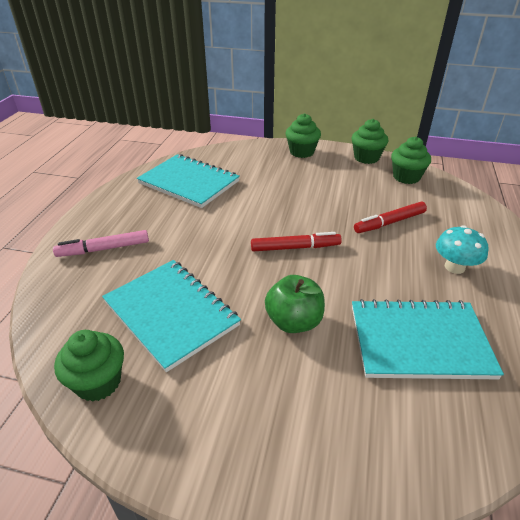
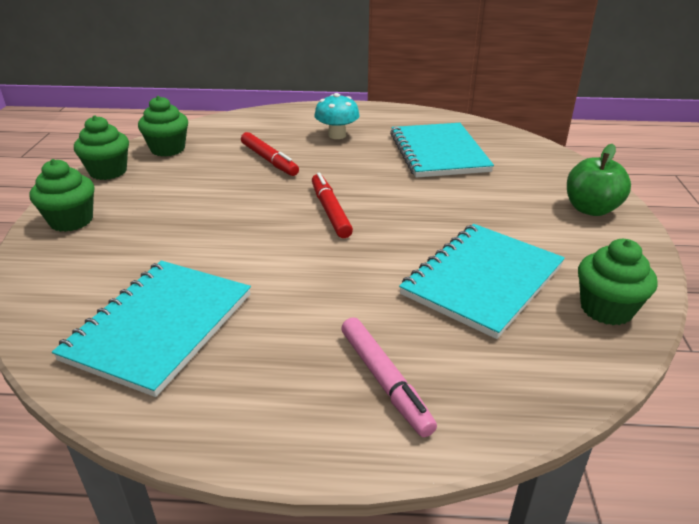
camera: 100 degrees left, 5 degrees down
(294, 321) = (449, 205): green apple -> green apple (591, 209)

